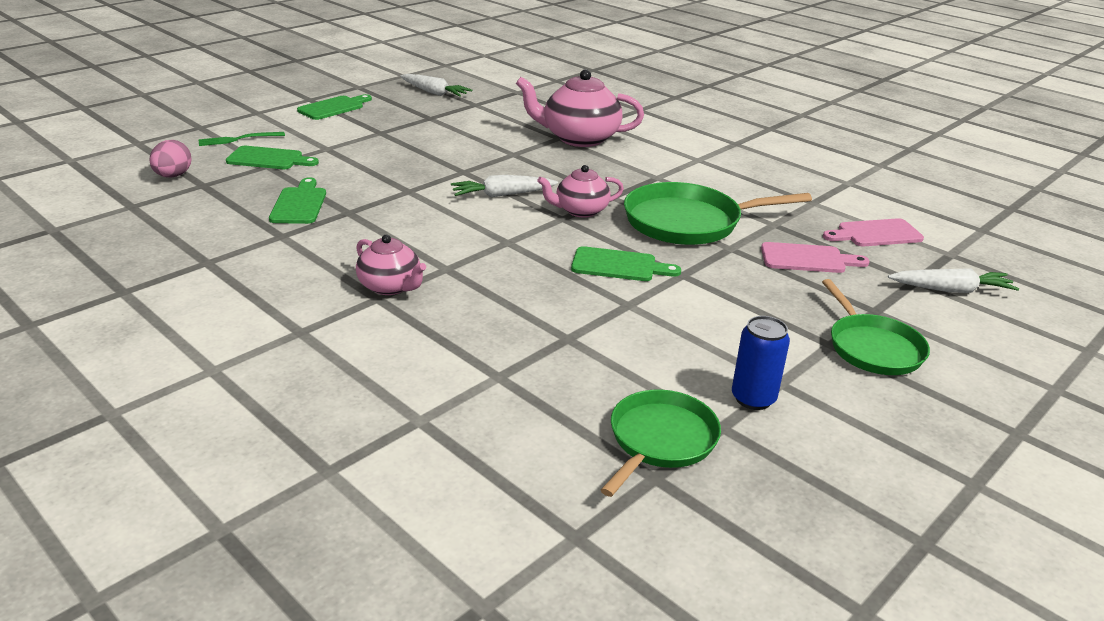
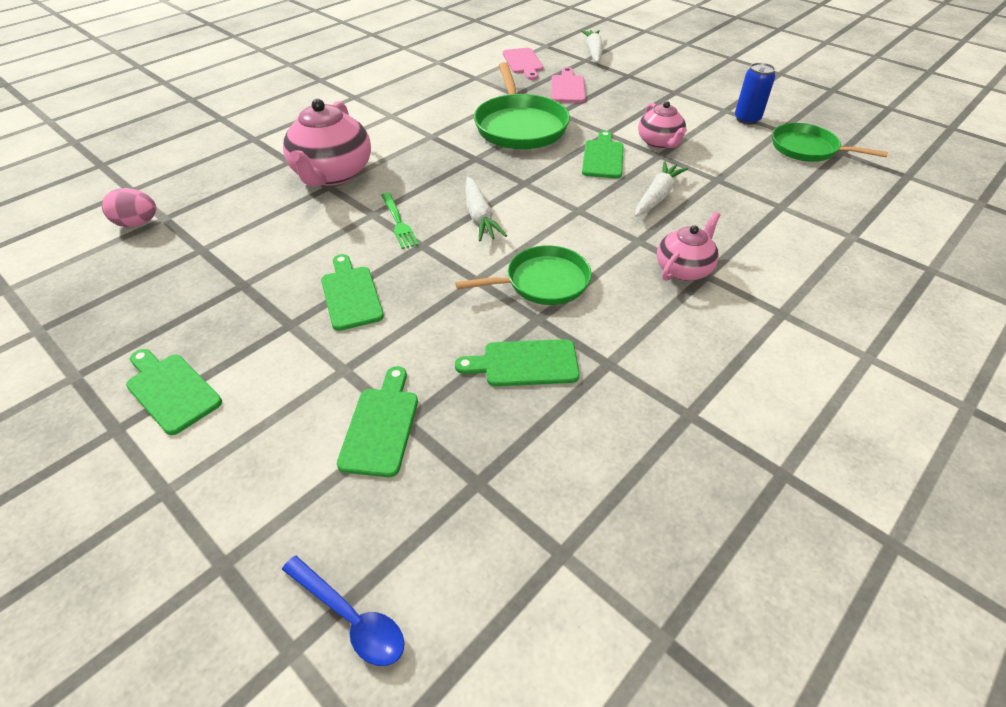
camera: 90 degrees left, 15 degrees up
(143, 154) = (350, 618): none -> blue spoon
(173, 176) = (447, 533): pink egg -> pink egg (137, 223)
(237, 139) = (296, 486): green fork -> green fork (399, 222)
(405, 148) = (351, 295): none -> green cutting board
(434, 93) = (139, 289): white carrot -> white carrot (657, 196)
(580, 211) = (508, 173): pink teapot -> pink teapot (659, 143)
(872, 348) = (672, 81): green pan -> green pan (543, 282)

